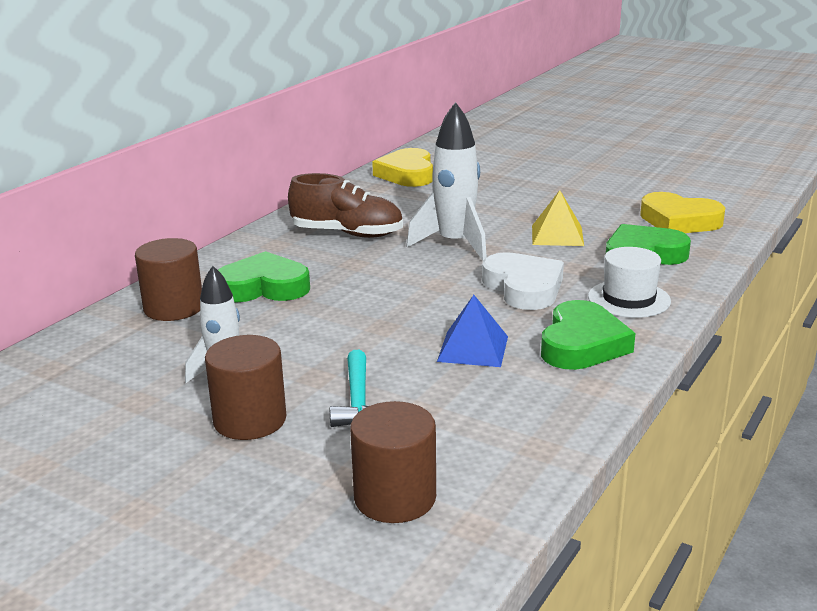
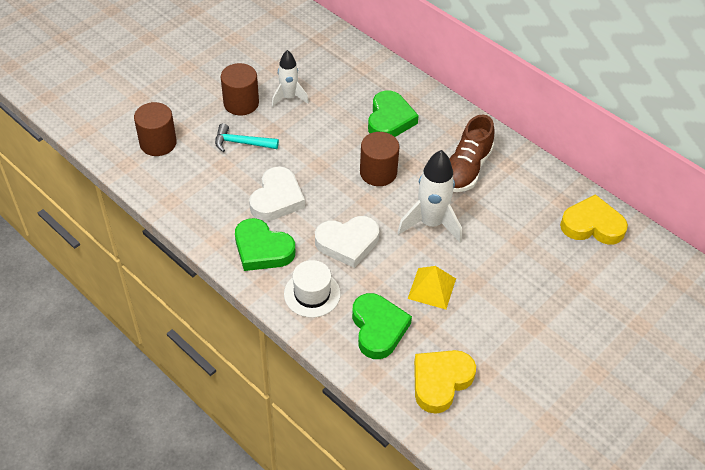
camera: 100 degrees right, 25 degrees up
(174, 308) = (373, 81): brown cylinder -> brown cylinder (378, 172)
(473, 348) = (277, 198): blue pyramid -> white heart

